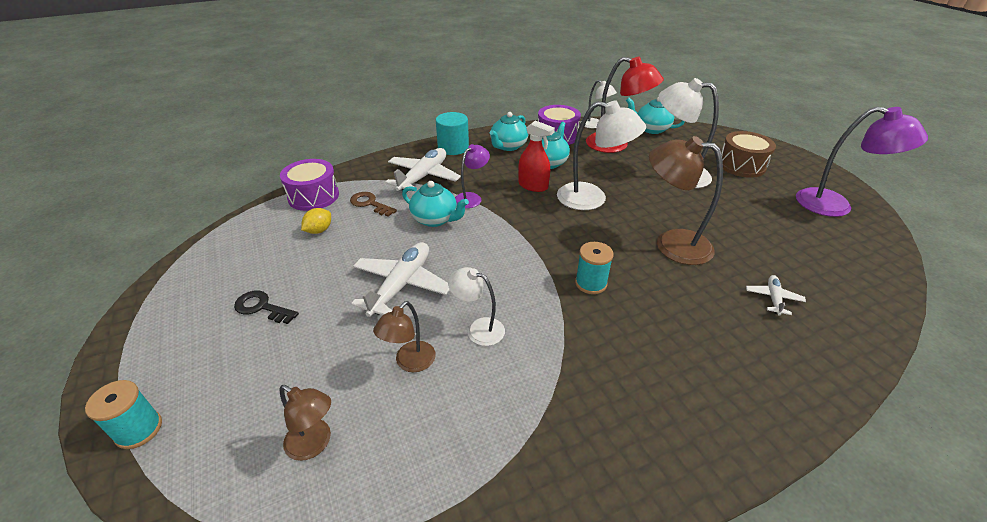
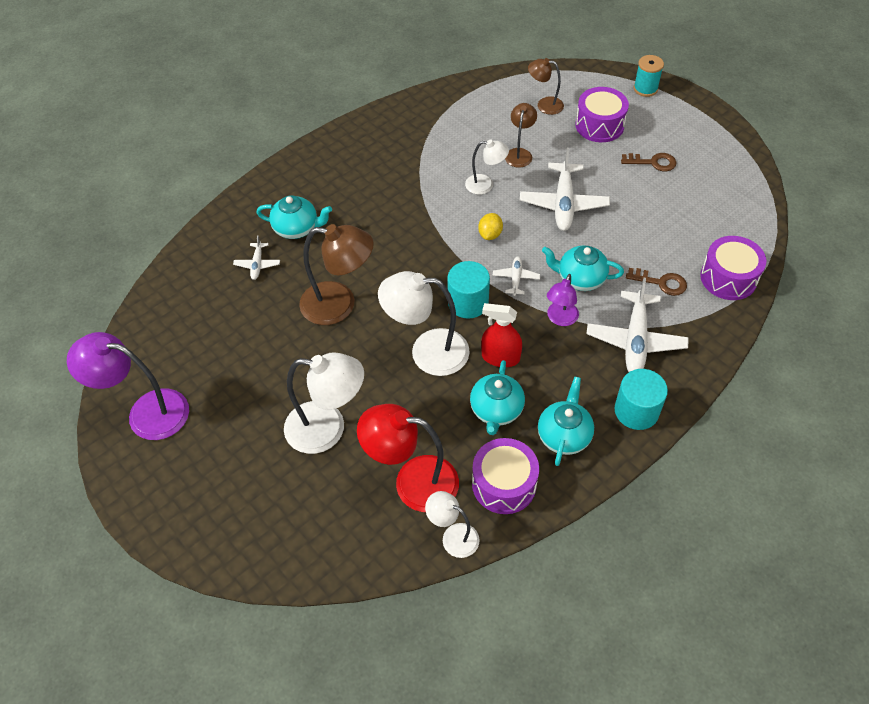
camera: 165 degrees right, 15 degrees up
(262, 307) = (653, 162): black key -> brown key
(270, 379) = (599, 125): none -> purple drum
(319, 230) = (679, 237): yellow lemon -> yellow lemon (490, 234)
(493, 231) = (516, 278): none -> white plane
(546, 222) = (468, 302): none -> turquoise cylinder
(591, 283) = (410, 242): turquoise spool -> none
(651, 129) = (361, 549): turquoise teapot -> turquoise teapot (297, 228)
(741, 165) = (237, 474): brown drum -> none

